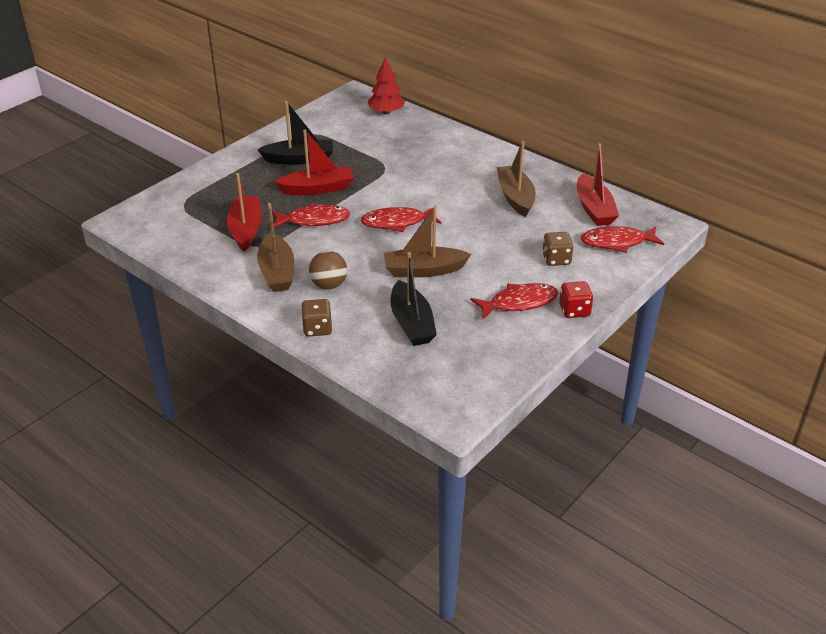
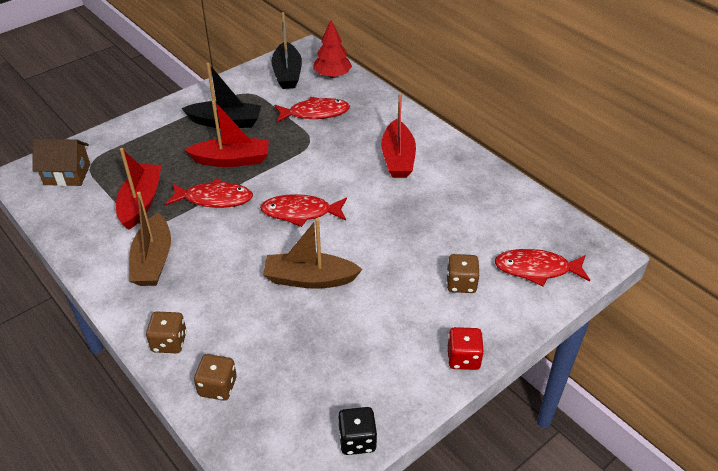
camera: 10 degrees right, 5 degrees up
(165, 215) = (67, 174): none -> brown house
(329, 285) = (201, 284): brown ball -> none
(373, 354) = (218, 387): none -> brown dice
(411, 323) = (274, 349): black boat -> black boat (287, 73)
(504, 375) = (357, 440): none -> black dice
(515, 197) = (438, 195): brown boat -> none
(519, 303) = (402, 338): red fish -> red fish (315, 113)
(594, 209) = (521, 221): red boat -> red boat (398, 158)

